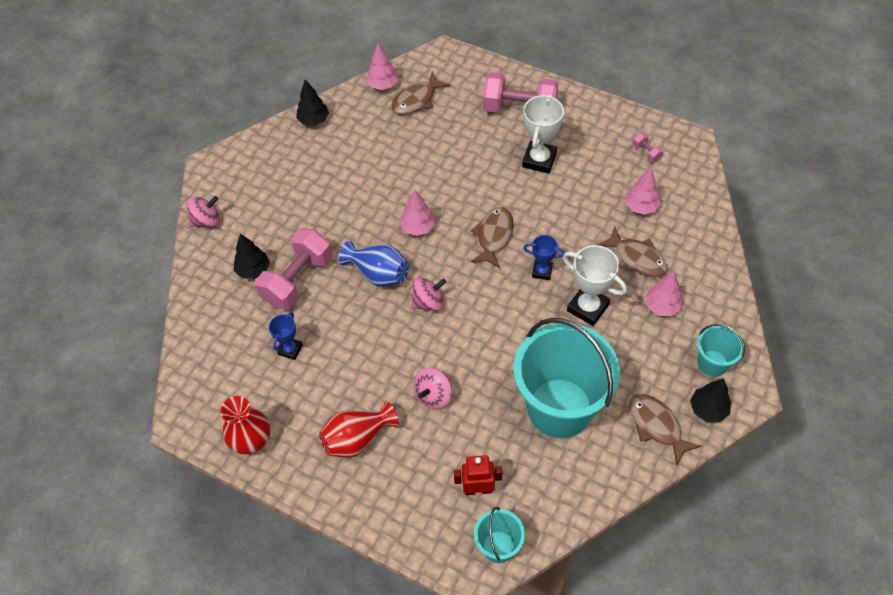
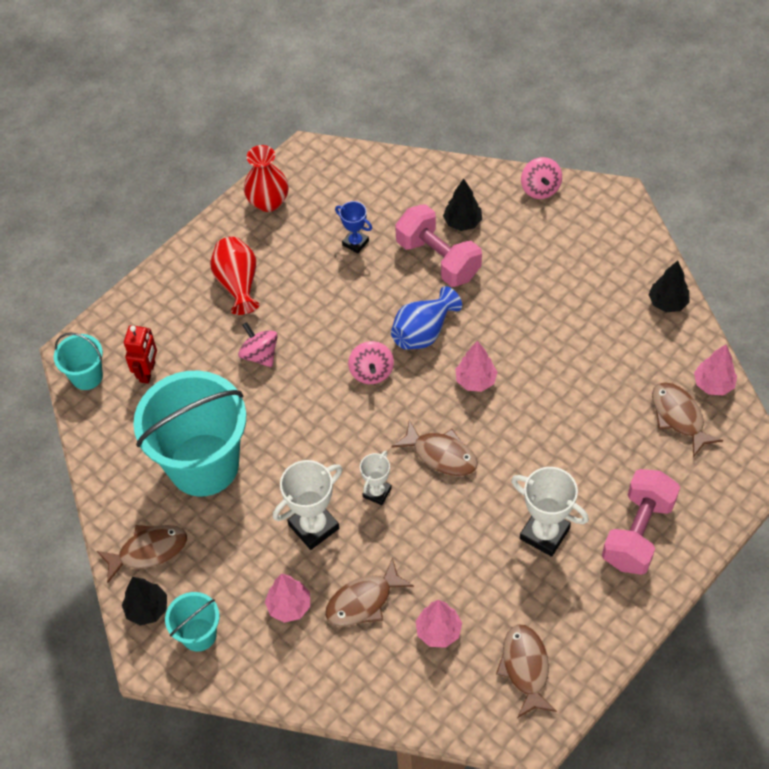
camera: 105 degrees right, 0 degrees up
(542, 271) = (377, 492): blue trophy -> white trophy
(646, 152) = (525, 668): pink dumbbell -> brown fish

